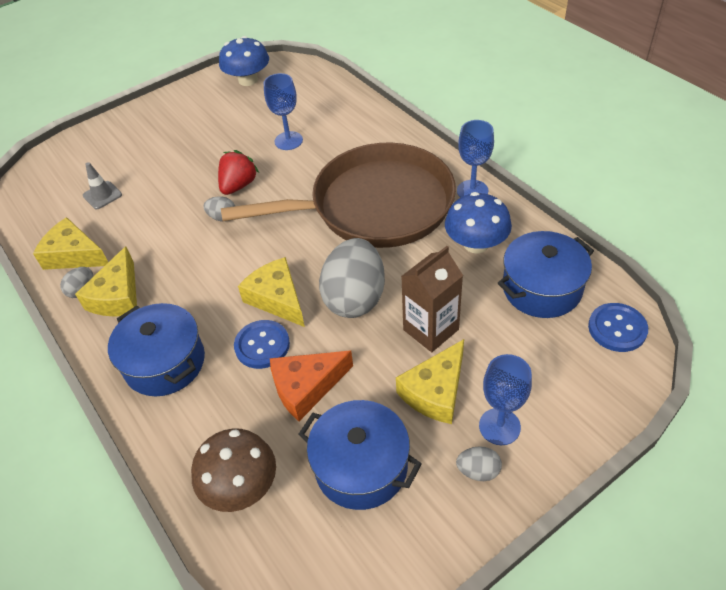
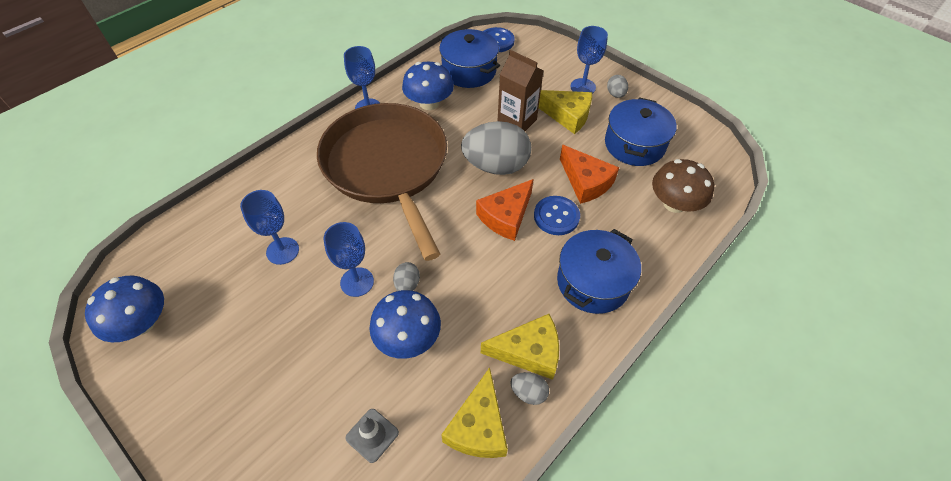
camera: 105 degrees left, 5 degrees up
(170, 216) = (408, 337): none -> blue mushroom
(238, 185) = (357, 282): red strawberry -> blue goblet
(277, 298) = (506, 216): yellow cheese -> orange cheese

